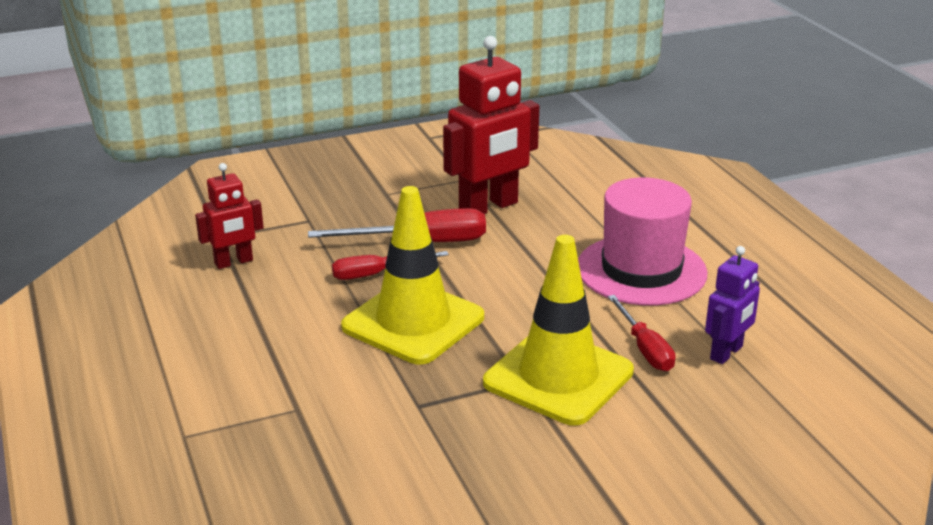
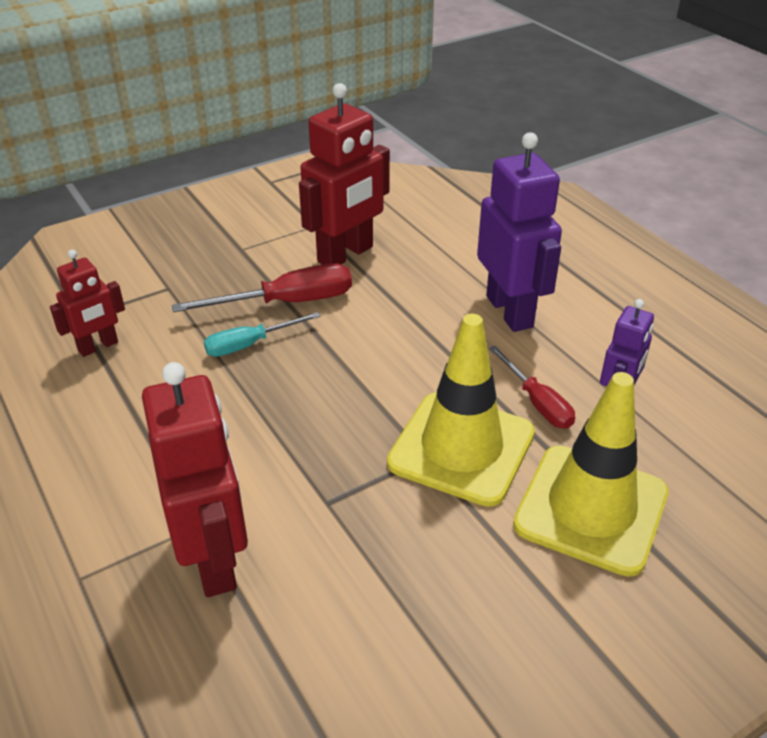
camera: 10 degrees left, 10 degrees up
(305, 436) = (214, 559): none -> red robot
(376, 274) = (250, 344): red screwdriver -> turquoise screwdriver
(413, 322) = (300, 398): yellow traffic cone -> yellow traffic cone (591, 509)
(641, 270) = (510, 311): pink hat -> purple robot

